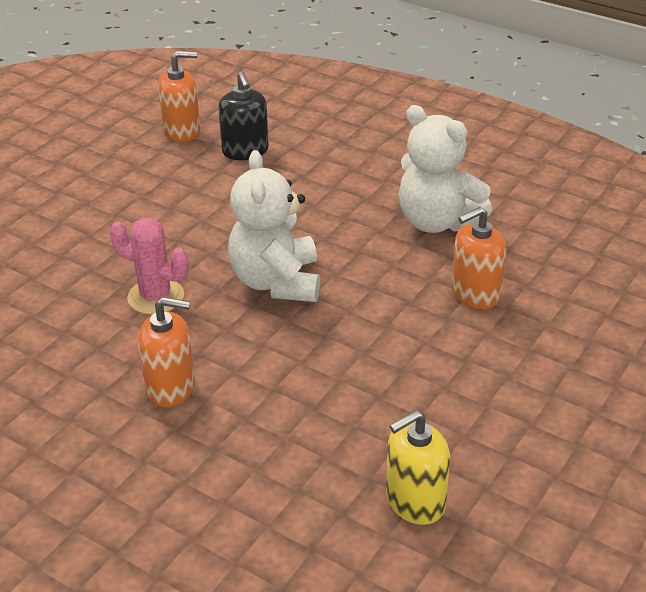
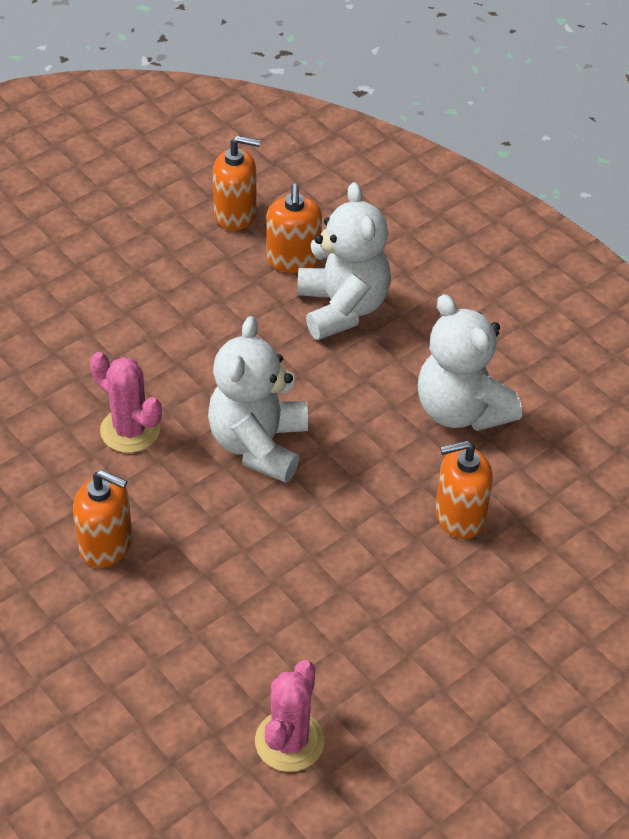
camera: 15 degrees right, 10 degrees up
(245, 151) = (293, 260): black soap dispenser -> orange soap dispenser
(302, 174) = (342, 308): none -> white teddy bear
(415, 501) = (289, 741): yellow soap dispenser -> pink cactus

